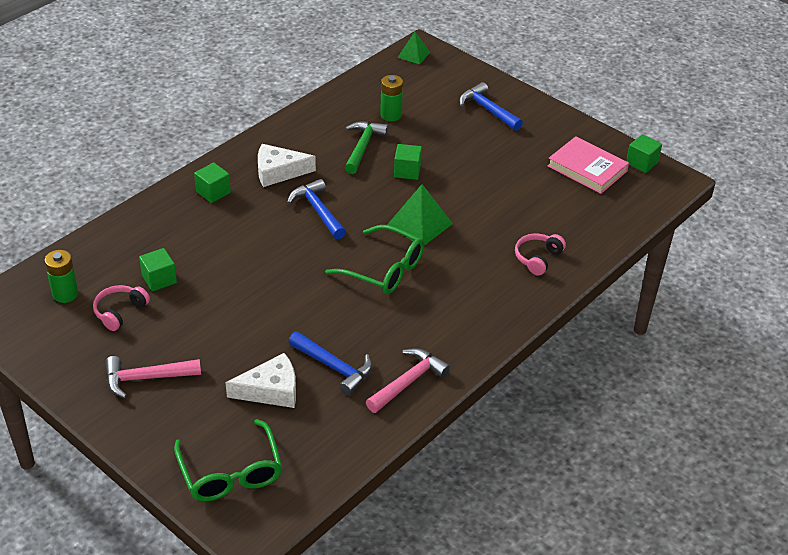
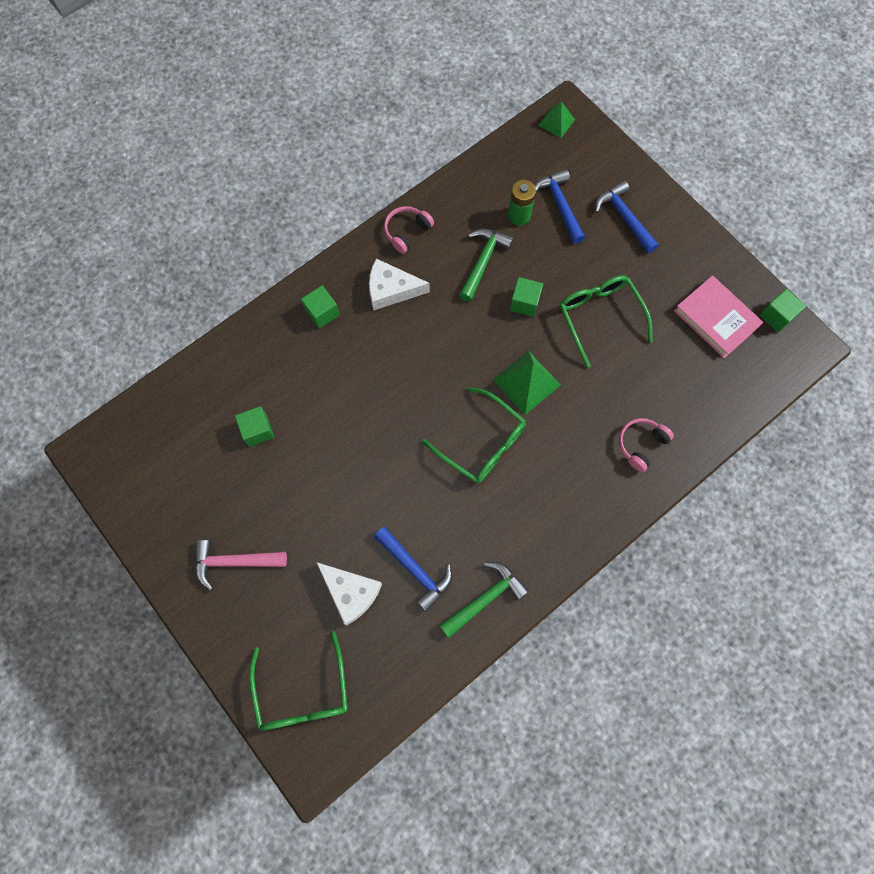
camera: 10 degrees right, 30 degrees up
(65, 294) = (166, 440): green battery -> none
(120, 312) = (216, 470): pink headphones -> pink headphones (407, 232)
(271, 390) = (351, 592): white cheese -> white cheese turned 45 degrees clockwise
(318, 211) = (425, 351): blue hammer -> blue hammer (559, 205)
(408, 382) = (485, 598): pink hammer -> green hammer
(479, 175) = (599, 317): none -> green glasses

